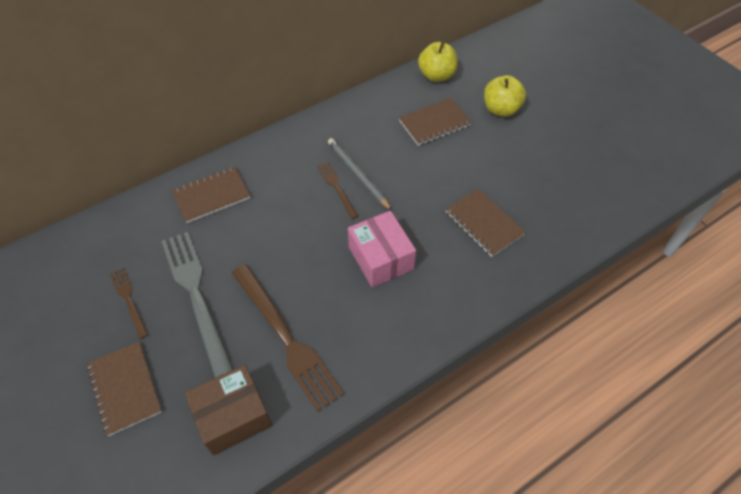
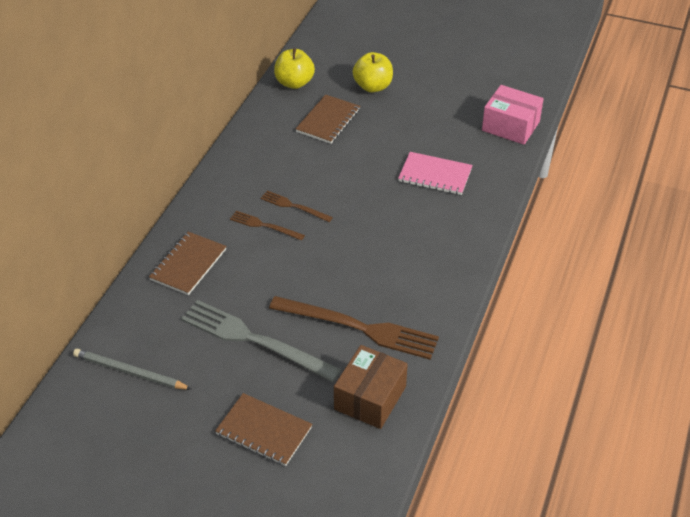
camera: 35 degrees left, 10 degrees down
(129, 301) = (199, 374): brown fork -> brown fork (265, 226)
(358, 174) = (301, 188): grey pencil -> grey pencil (129, 372)
(381, 258) = (379, 238): pink box -> pink box (510, 126)
(484, 223) = (435, 175): brown notebook -> pink notebook

